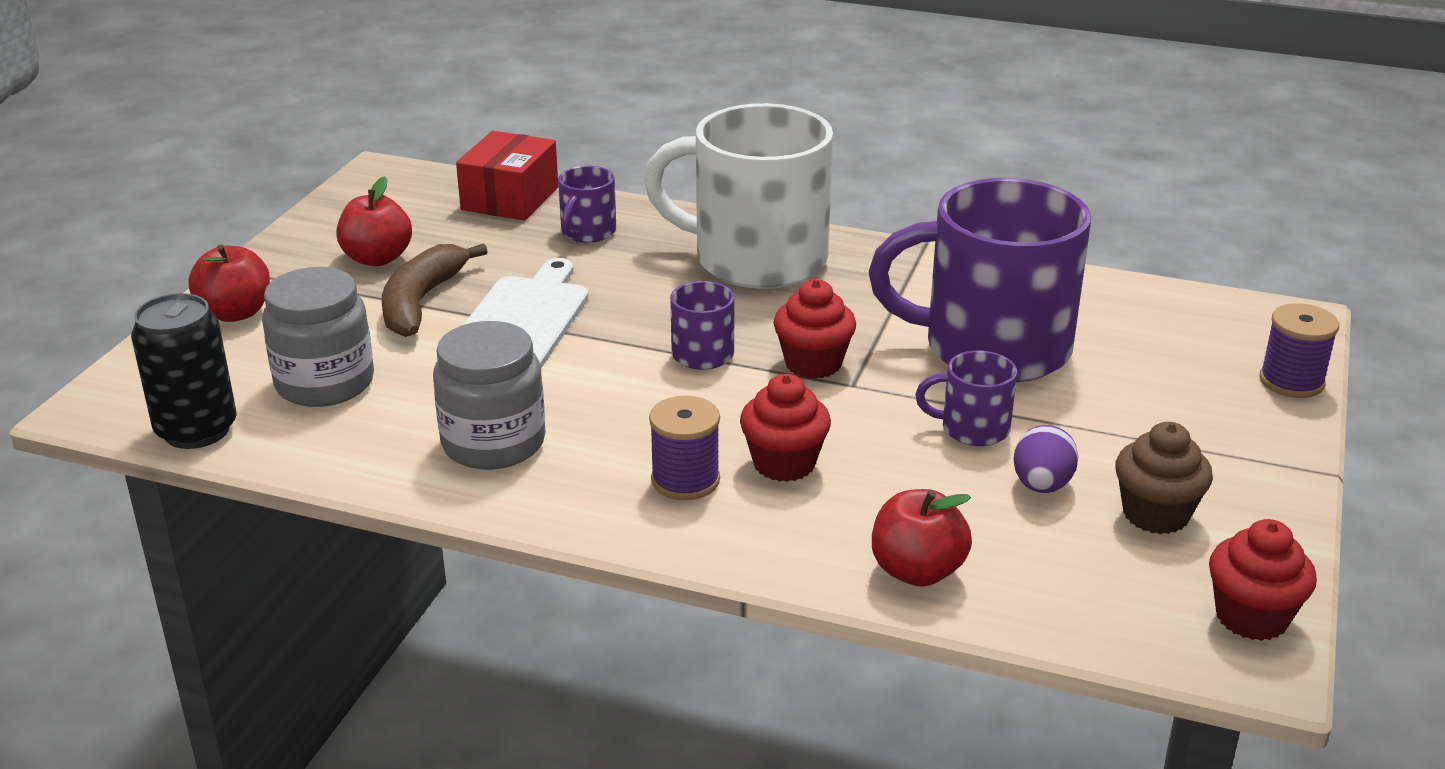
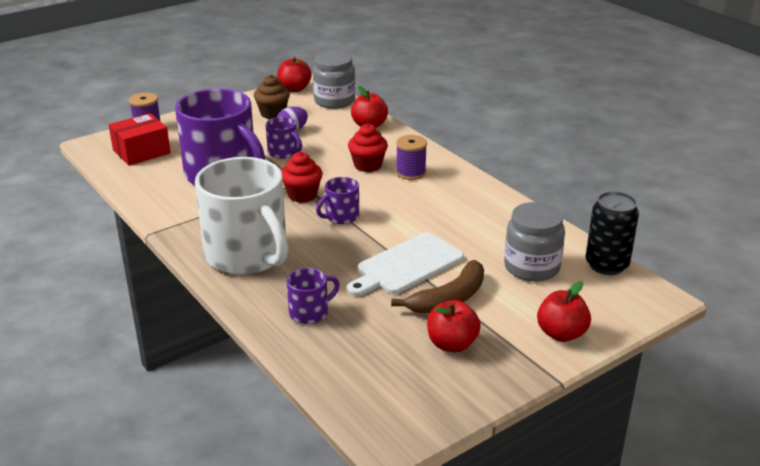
camera: 145 degrees left, 0 degrees up
(493, 443) = (472, 211): grey jar -> grey jar (334, 101)
(510, 198) = (325, 364): red box -> red box (141, 152)
(1251, 617) = (294, 89): red cupcake -> red apple

